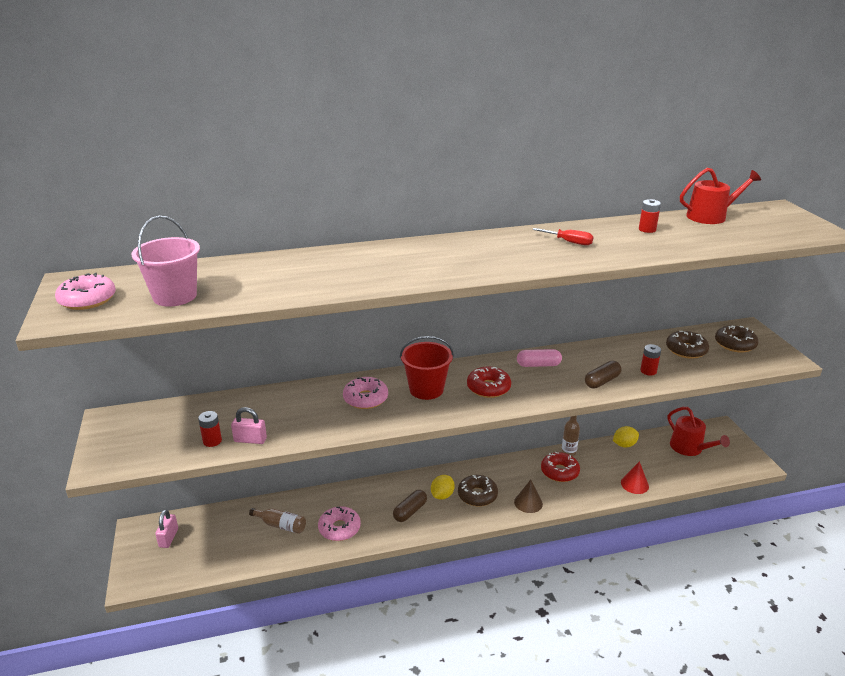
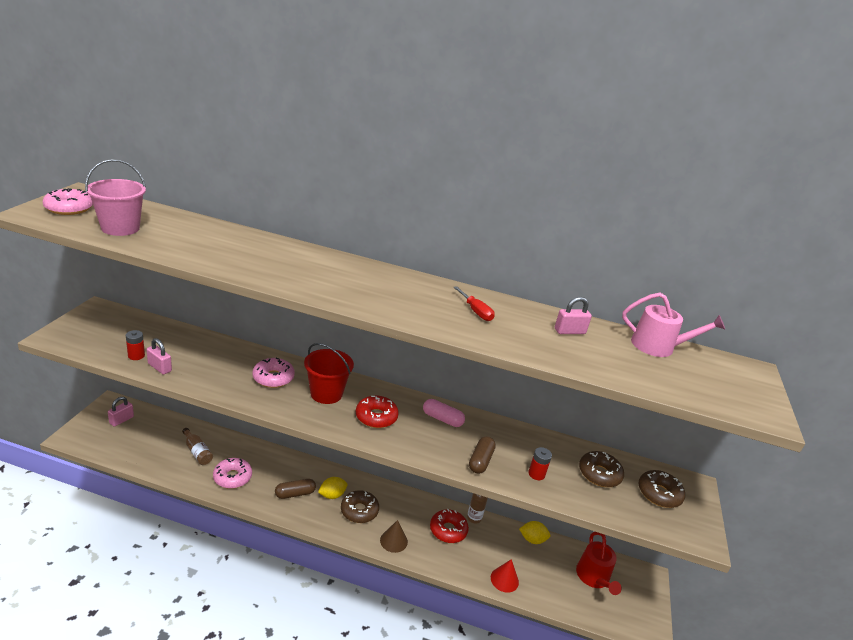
camera: 25 degrees right, 0 degrees up
(602, 381) = (480, 461): brown capsule -> brown capsule turned 60 degrees counterclockwise
(647, 229) = (569, 331): red battery -> pink padlock
(710, 216) = (658, 346): red watering can -> pink watering can

